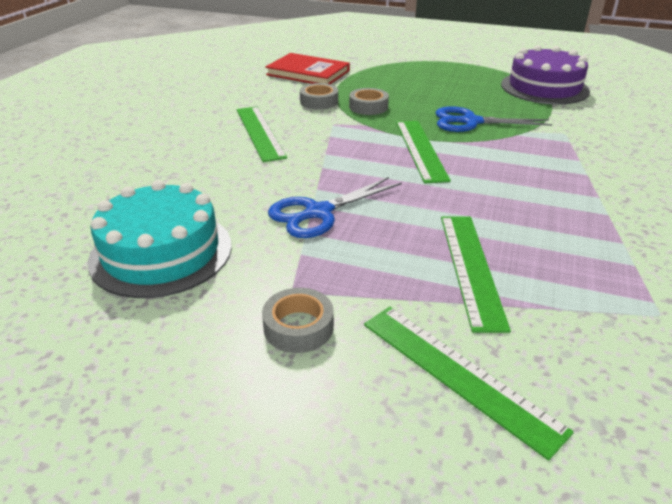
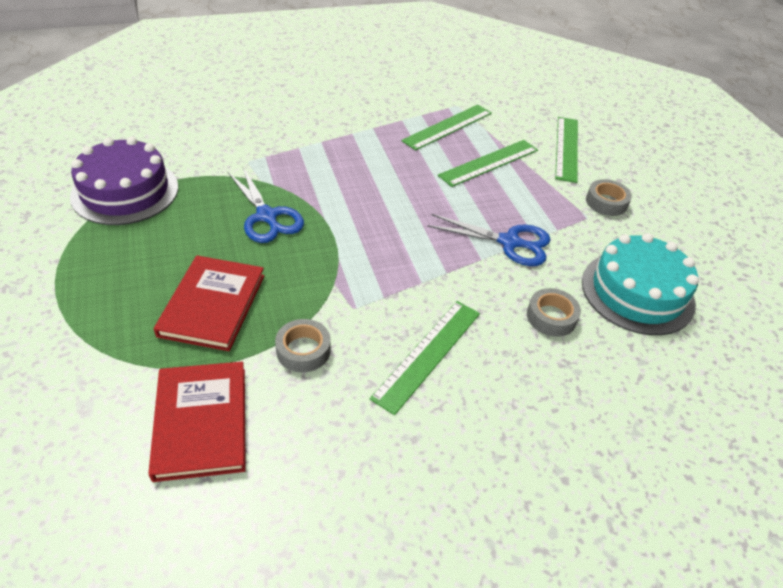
camera: 130 degrees left, 10 degrees up
(368, 107) = (285, 300): grey tape -> grey tape (551, 317)
(390, 89) = (213, 305): none -> red book
(420, 150) = (357, 228): green ruler -> green ruler (448, 127)

